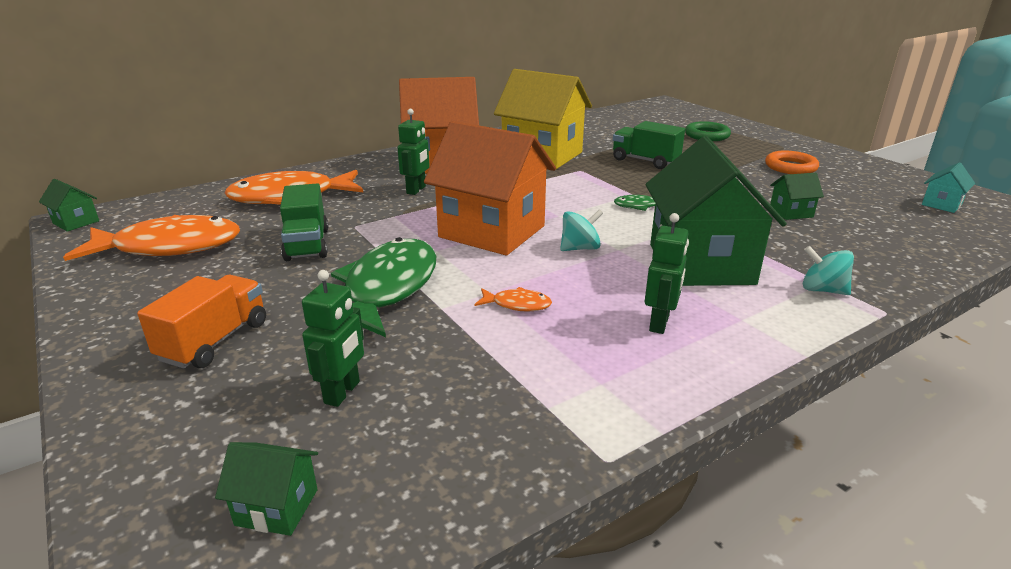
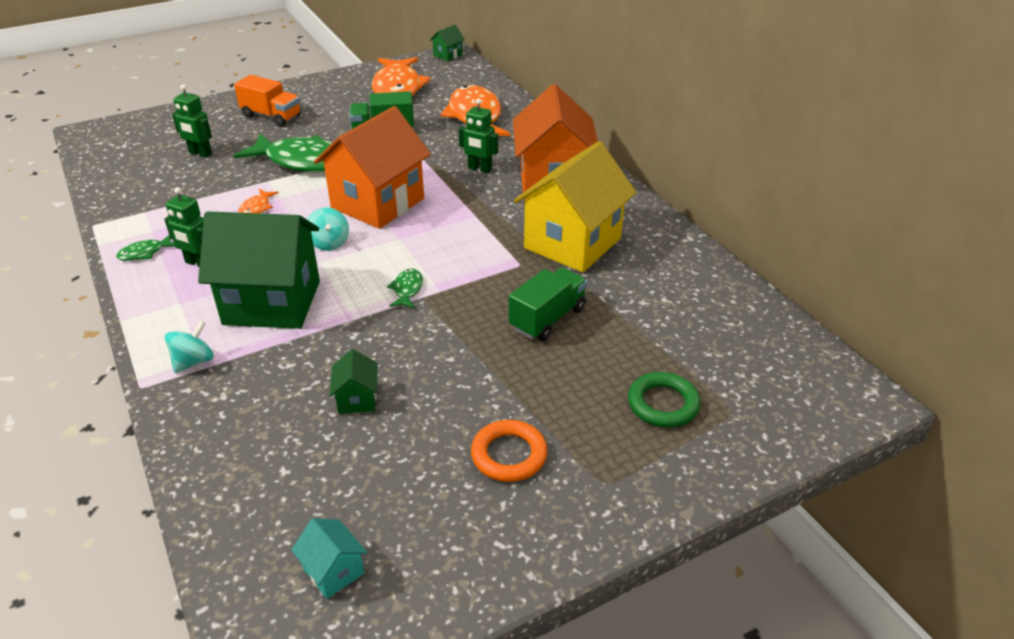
camera: 95 degrees right, 10 degrees up
(277, 507) = (132, 145): green house -> none
(659, 375) = (145, 253): none -> green fish

